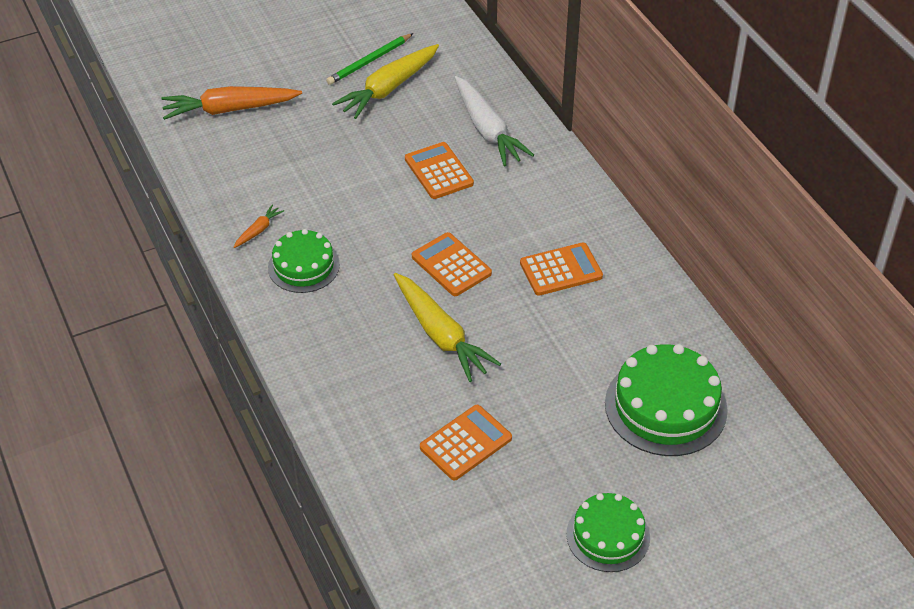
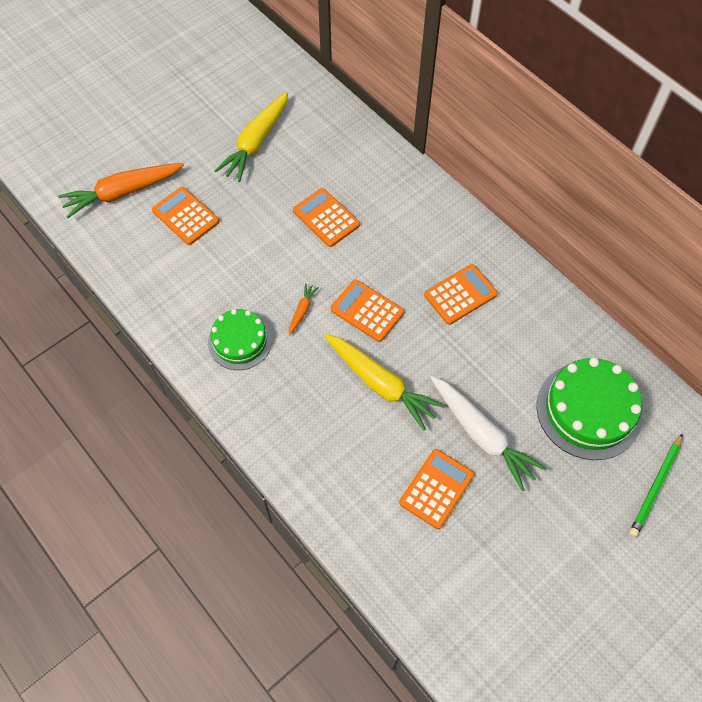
camera: 15 degrees left, 15 degrees up
(258, 230) = (188, 313): orange carrot -> orange carrot (302, 311)
(288, 142) = (185, 216): none -> orange calculator
(369, 61) = (231, 118): green pencil -> green pencil (655, 487)
(487, 130) = (354, 167): white carrot -> white carrot (482, 435)
(608, 536) = (583, 551): green cake -> none

